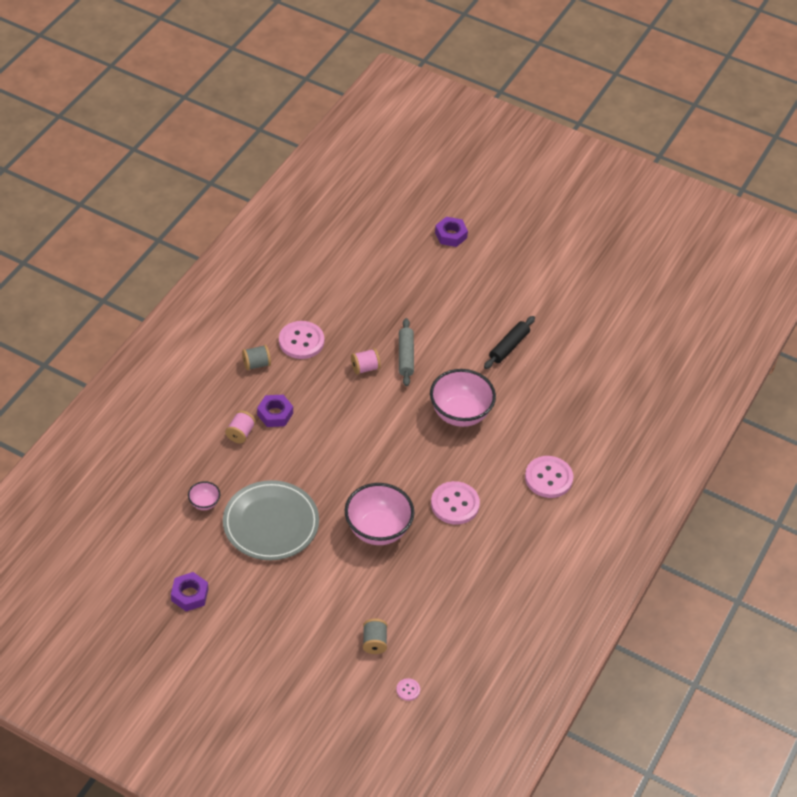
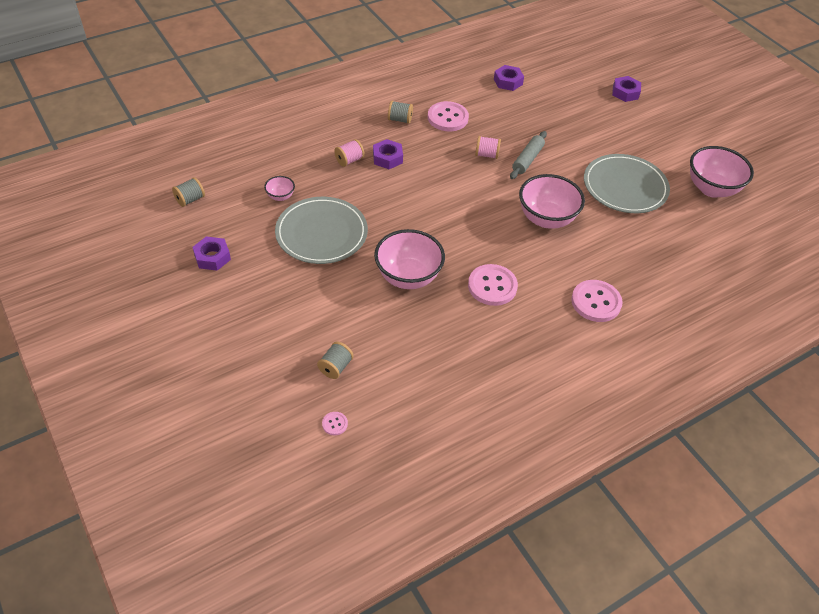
camera: 30 degrees right, 0 degrees up
(120, 547) = (190, 199): none -> grey spool
(331, 270) = (508, 81): none -> purple nut
(509, 347) = (625, 186): black rolling pin -> grey plate
(584, 315) = (711, 189): none -> pink bowl

